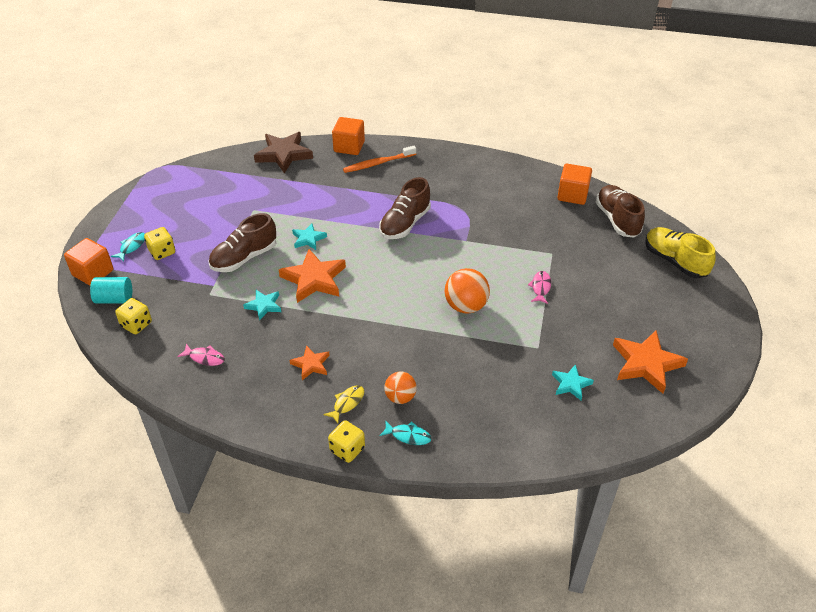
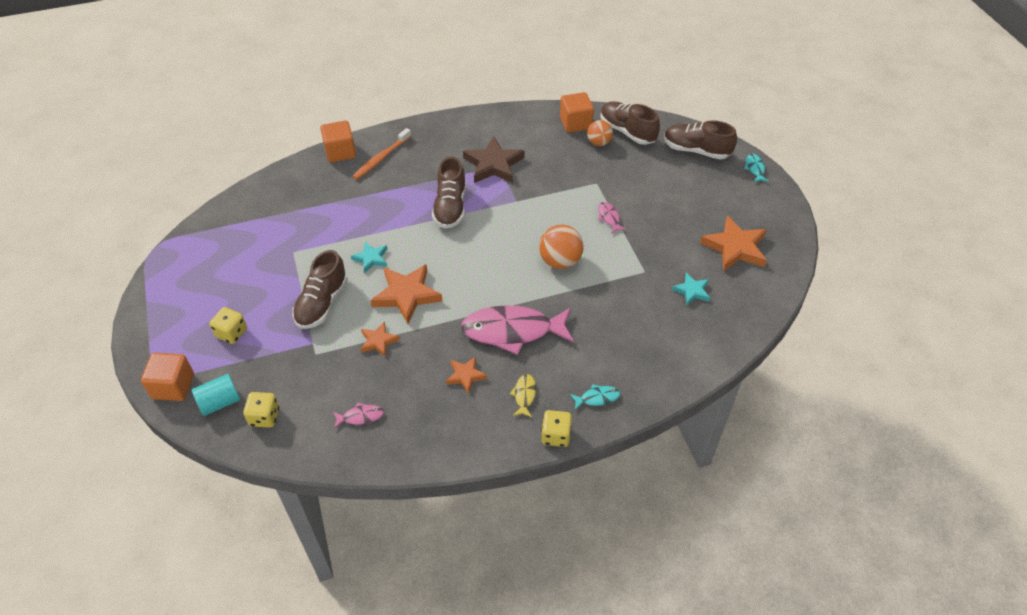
camera: 30 degrees left, 5 degrees up
(132, 246) = (194, 341): turquoise fish -> turquoise fish (755, 168)
(264, 306) = (378, 341): turquoise star -> orange star
(284, 154) = (280, 184): brown star -> brown star (493, 164)
(378, 346) = (512, 331): none -> pink fish
(400, 397) = (565, 368): orange ball -> orange ball (599, 143)
(675, 261) = (696, 150): yellow shoe -> brown shoe

